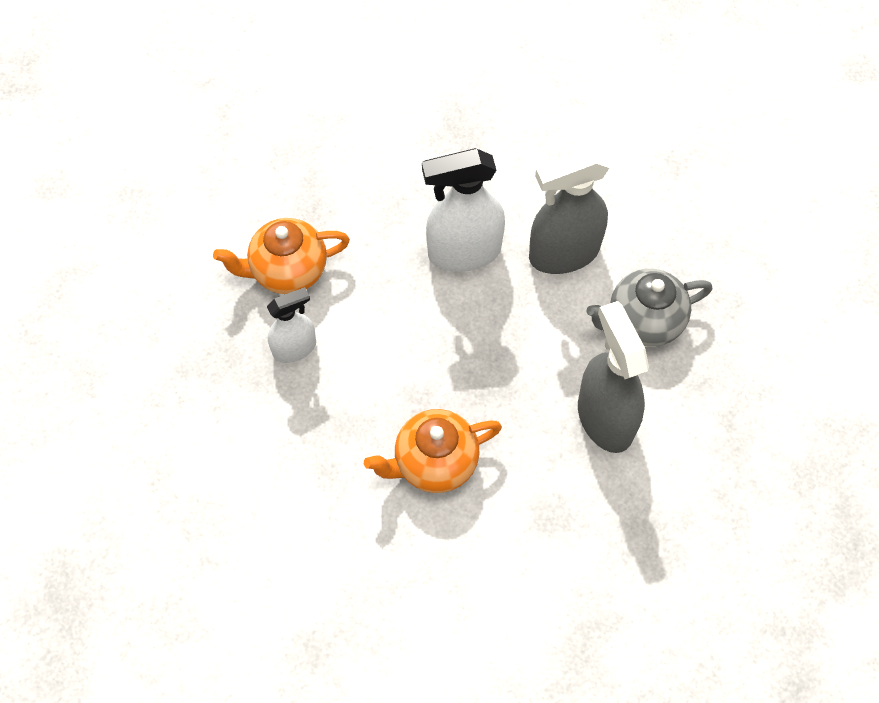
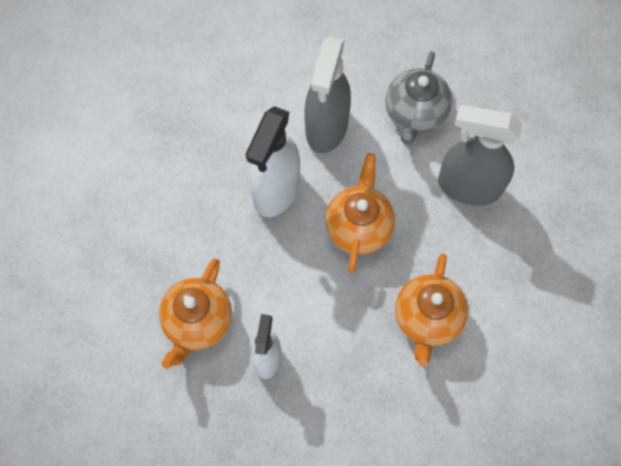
camera: 55 degrees left, 5 degrees up
(482, 345) = (359, 227): none -> orange teapot

